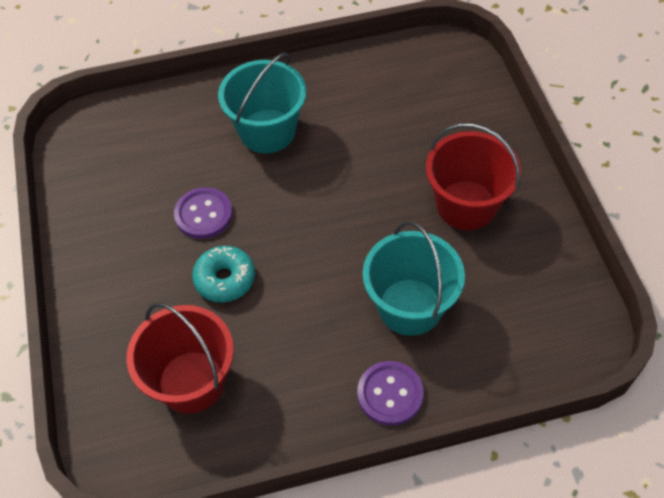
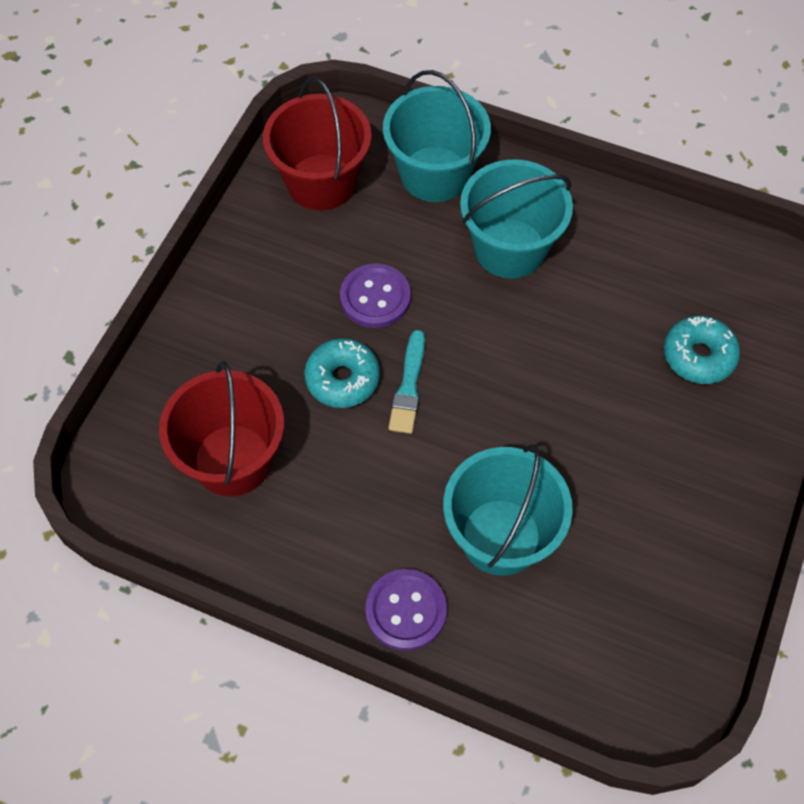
camera: 35 degrees right, 5 degrees up
(179, 115) = (434, 174): none -> turquoise bucket
(273, 255) = (408, 386): none -> turquoise brush
(435, 124) = (698, 356): none -> turquoise donut
(466, 205) = (654, 470): red bucket -> red bucket (321, 182)

